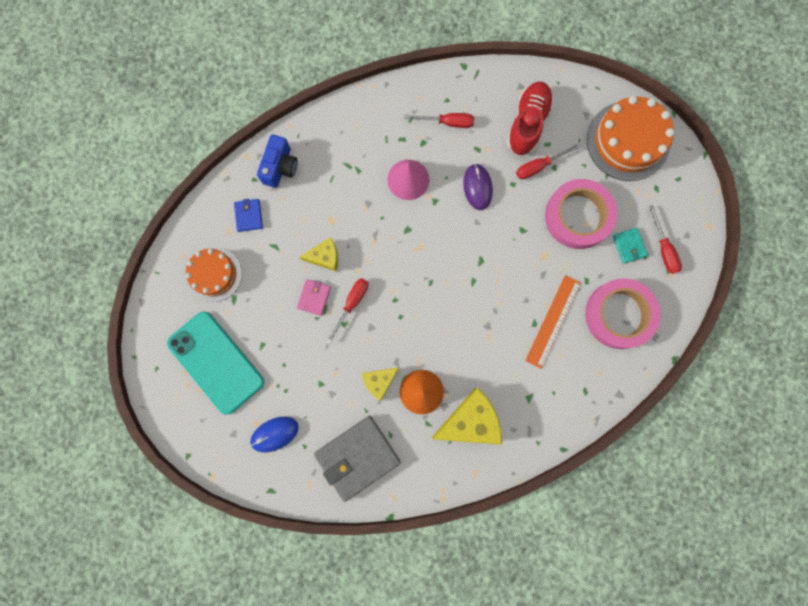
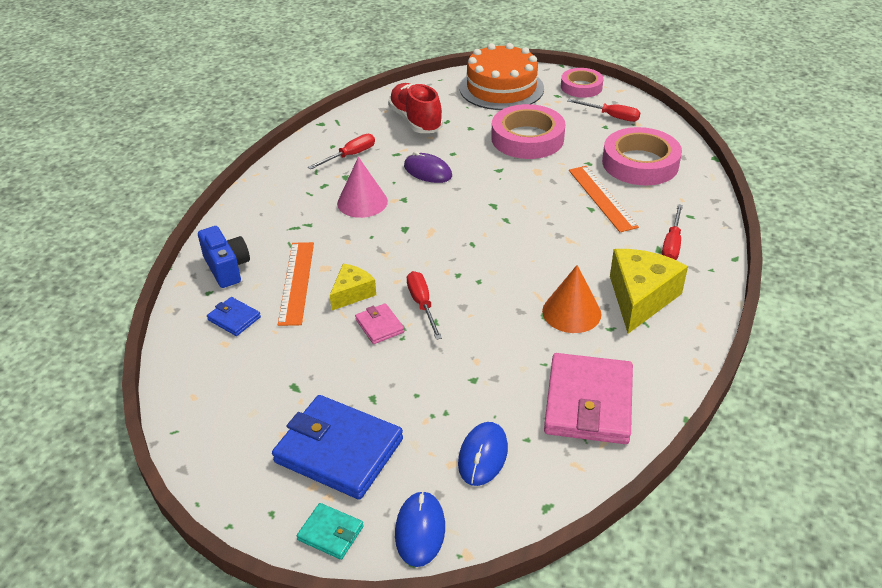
camera: 45 degrees left, 40 degrees down
(206, 444) = (420, 530): none -> blue mouse
(214, 274) = (248, 384): orange cake -> none
(216, 362) = (339, 450): turquoise phone -> blue wallet
(305, 217) = (296, 282): none -> orange ruler
(357, 457) = (588, 403): grey wallet -> pink wallet
(379, 381) = (525, 334): yellow cheese -> none
(539, 166) = (458, 134): red screwdriver -> red screwdriver (672, 244)
(629, 246) = (586, 129): turquoise wallet -> turquoise wallet (330, 533)
(686, 195) = (581, 87): none -> pink tape

